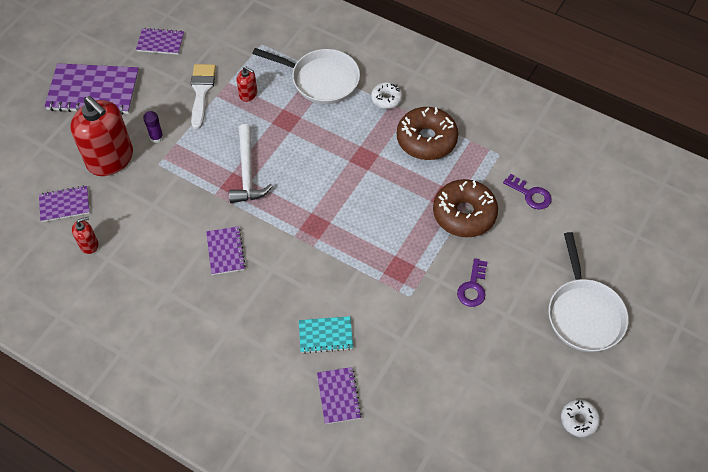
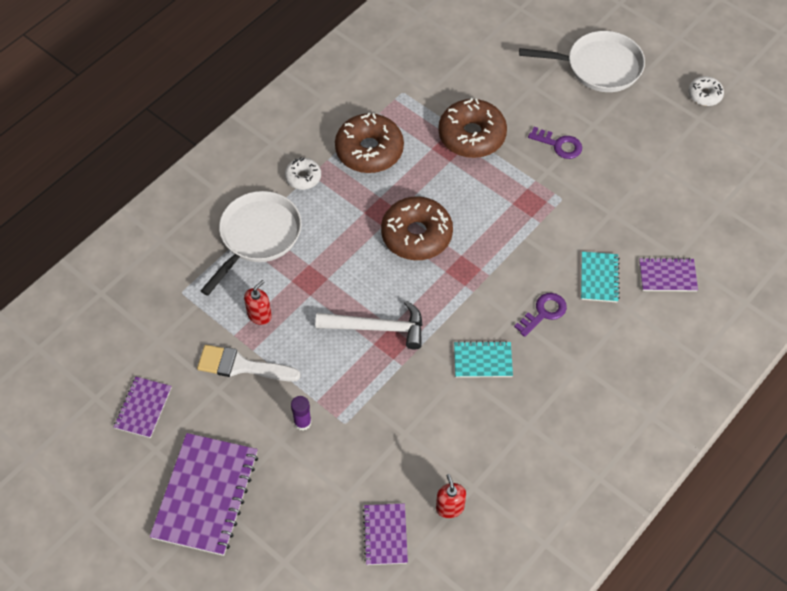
camera: 80 degrees left, 0 degrees up
(110, 159) = (324, 478): red soap dispenser -> none
(225, 251) = (483, 360): purple notebook -> turquoise notebook
(344, 186) = (416, 235): none -> brown donut
(530, 194) = (458, 77): purple key -> purple key (544, 312)

